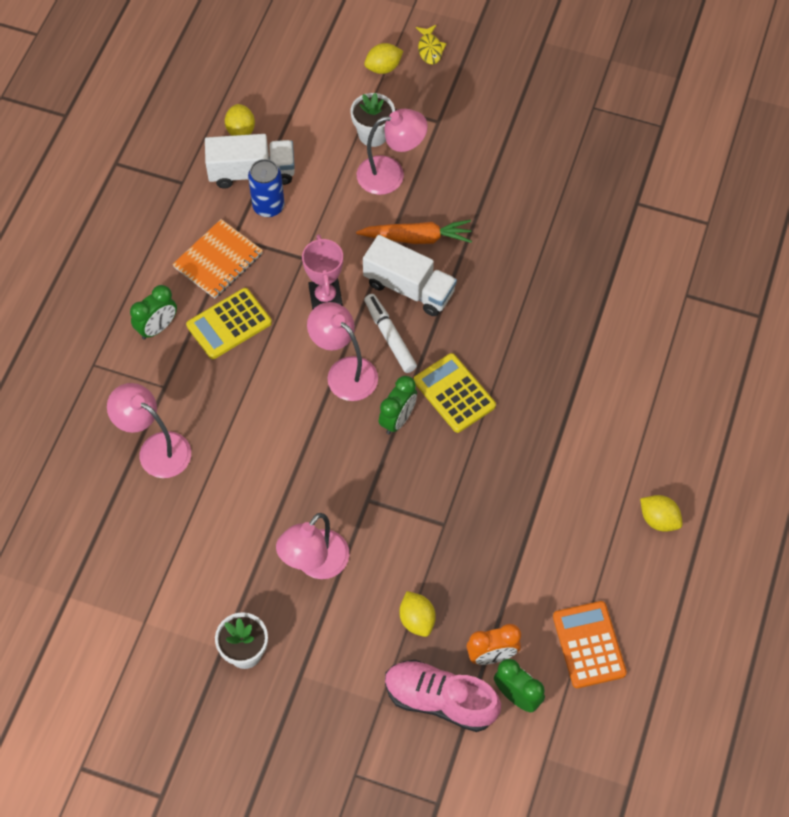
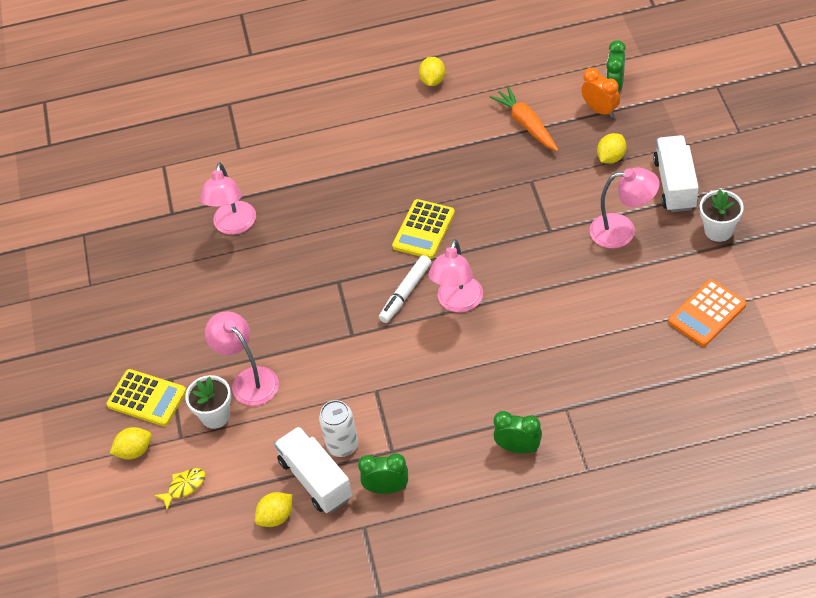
camera: 115 degrees left, 10 degrees down
(156, 449) = (621, 378): pink lamp -> pink lamp (233, 226)
(218, 260) = (422, 447): orange notebook -> none
(229, 324) = (476, 401): yellow calculator -> yellow calculator (147, 398)
(268, 206) = (342, 445): blue can -> white can
(325, 298) = (402, 353): pink trophy -> none
(383, 68) = (134, 451): yellow lemon -> yellow lemon turned 60 degrees counterclockwise
(397, 419) = (472, 249): green clock -> green clock (387, 488)
(409, 288) = (352, 306): white truck -> white truck (675, 184)
(417, 238) = (301, 327): orange carrot -> orange carrot (526, 124)
(430, 49) = (91, 429): yellow fish -> yellow fish (184, 487)
(440, 700) = (653, 118): pink shoe -> none
(589, 645) = (550, 71): orange calculator -> orange calculator (707, 313)

